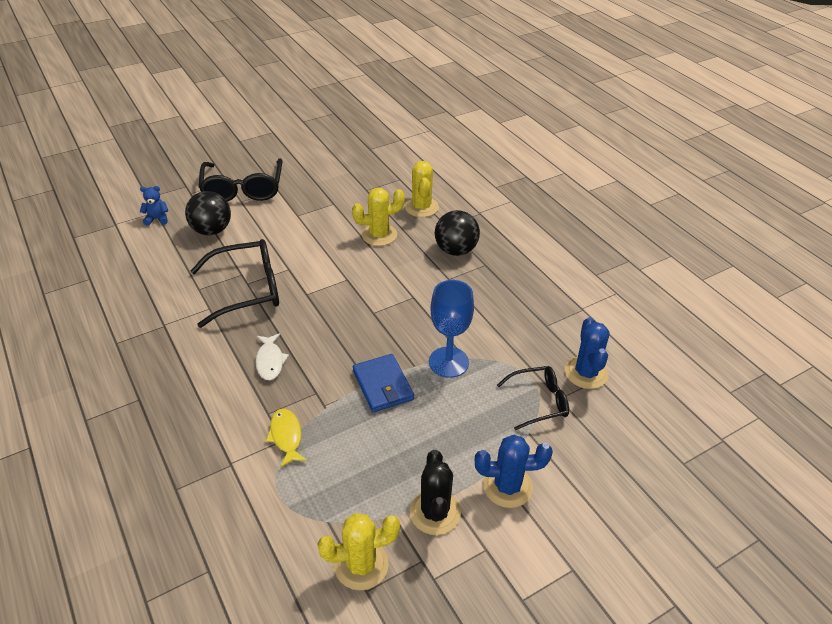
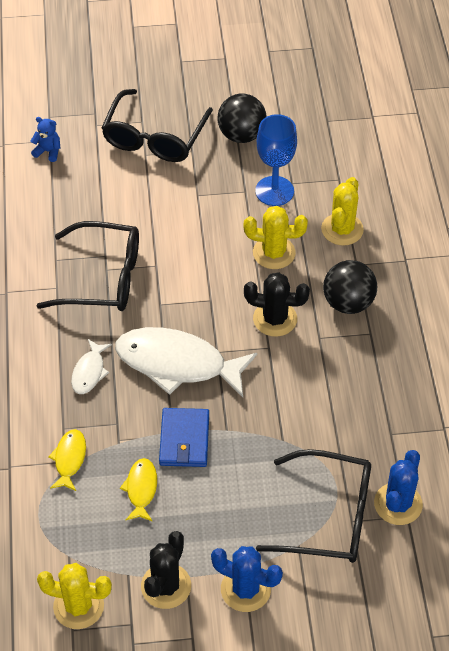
camera: 25 degrees right, 10 degrees up
(212, 230) = (98, 186): black ball -> black ball (241, 135)
(345, 331) = (177, 364): none -> white fish
(366, 438) = (141, 489): none -> yellow fish
(406, 276) = (275, 319): none -> black cactus
(448, 362) = (263, 438): blue goblet -> blue goblet (274, 191)
(539, 401) = (328, 516): black glasses -> black glasses, size x1.67

